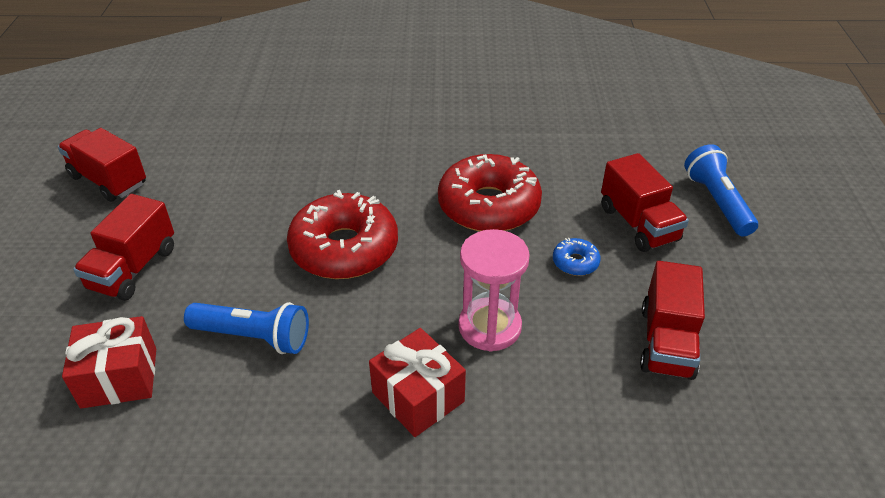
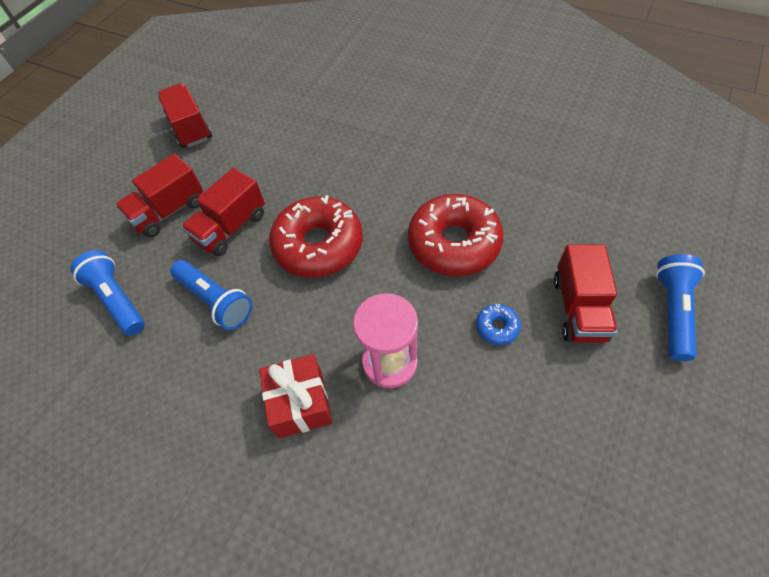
camera: 30 degrees right, 15 degrees up
(119, 377) = (117, 299): red gift -> blue flashlight
(666, 342) = (533, 441): red truck -> red truck (231, 227)

